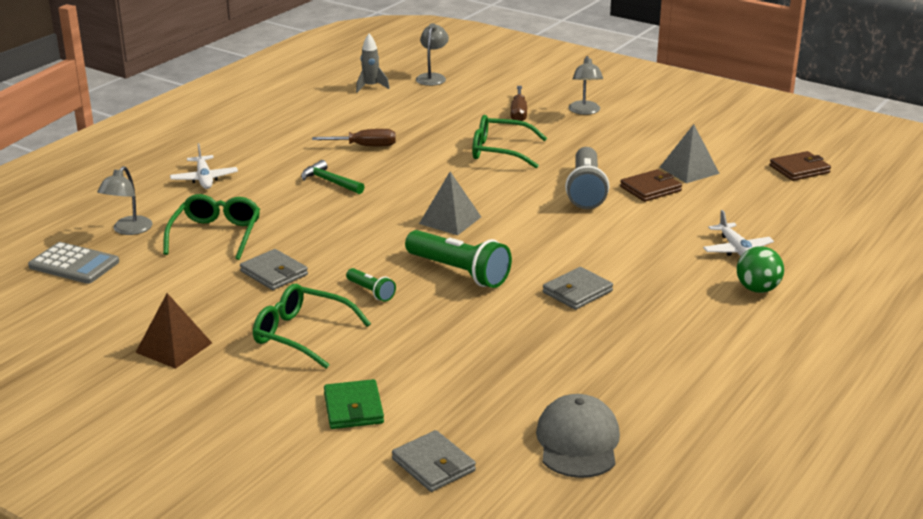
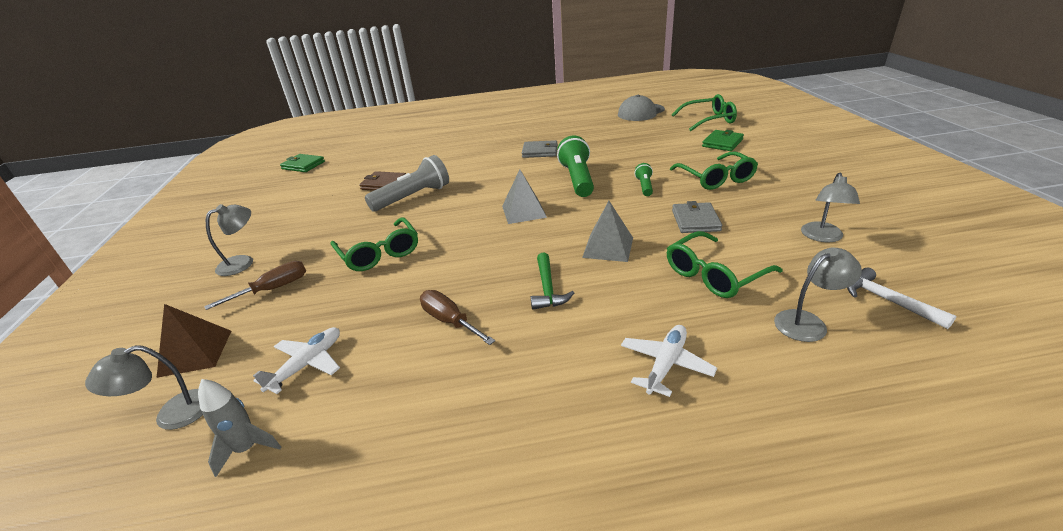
camera: 130 degrees left, 5 degrees up
(74, 264) = (888, 301): grey calculator -> white hammer
(142, 301) = (822, 237): none -> grey lamp
(174, 347) = (811, 197): brown pyramid -> brown pyramid (196, 353)
(433, 465) = (708, 120): grey wallet -> green glasses
(689, 170) = (339, 186): grey pyramid -> grey pyramid (608, 247)
(737, 250) = (436, 144): white plane -> white plane (307, 364)
(757, 289) = (470, 130): green ball -> none
(799, 169) = (303, 165): brown wallet -> green wallet

